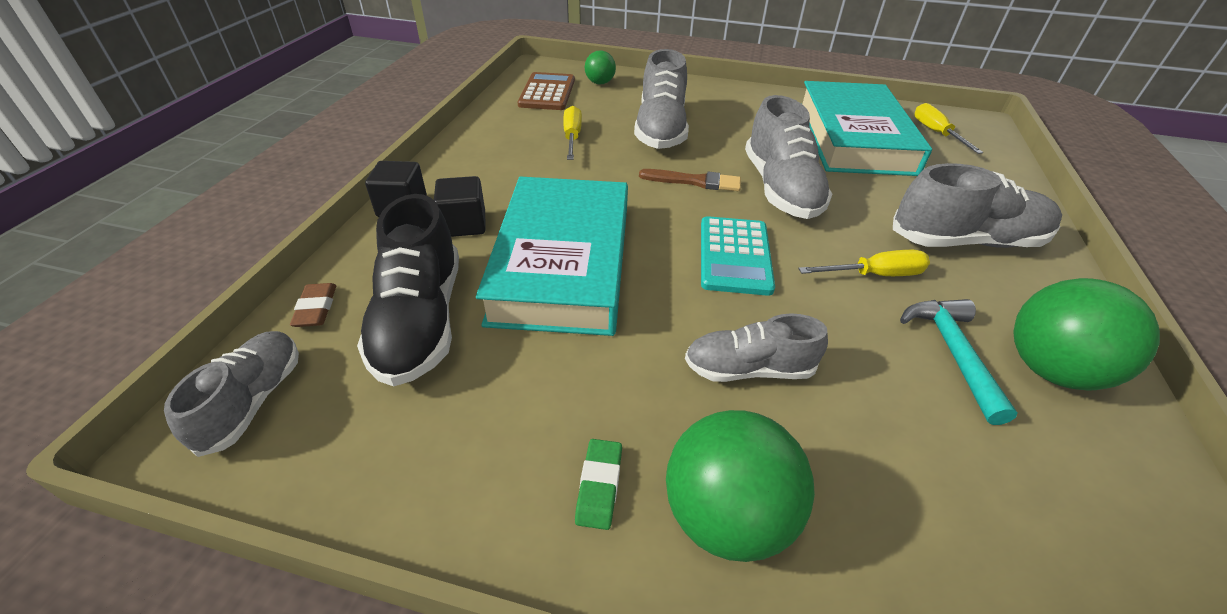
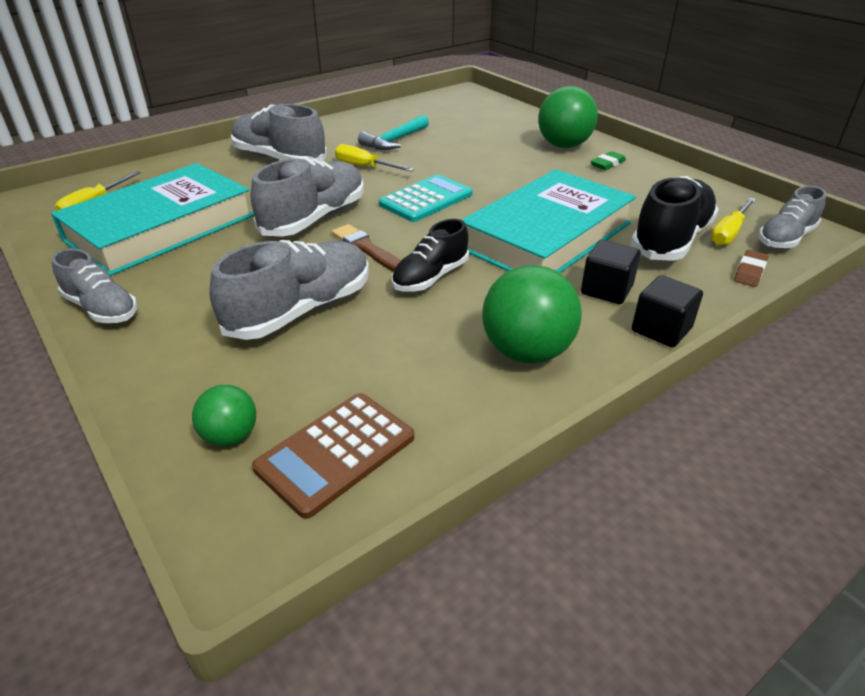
camera: 140 degrees left, 5 degrees down
(572, 137) = (408, 343): yellow screwdriver -> yellow screwdriver (729, 233)
(614, 179) = (430, 277): none -> black shoe
(748, 369) = (497, 165): grey shoe -> grey shoe (102, 308)
(1050, 369) = (367, 127): green ball -> green ball (526, 352)

